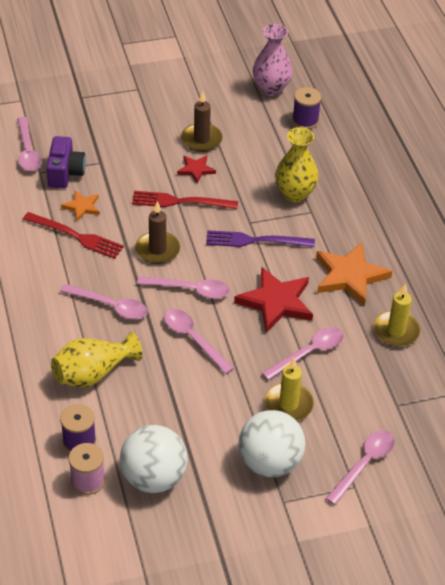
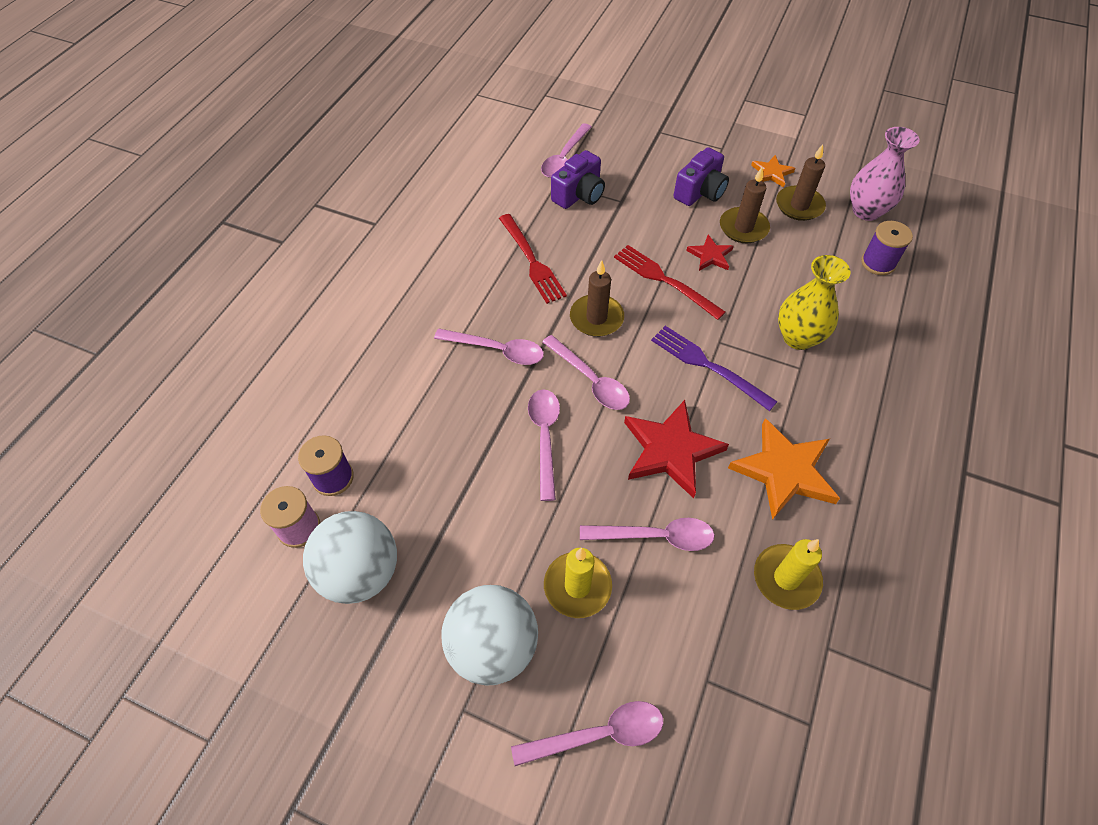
camera: 40 degrees right, 10 degrees up
(82, 207) = (564, 235): orange star -> orange star (771, 173)
(93, 374) = (414, 412): yellow vase -> none
(110, 306) = (497, 350): pink spoon -> pink spoon turned 45 degrees counterclockwise
(150, 128) = (700, 192): none -> purple camera
(225, 106) = (799, 206): none -> brown candle

